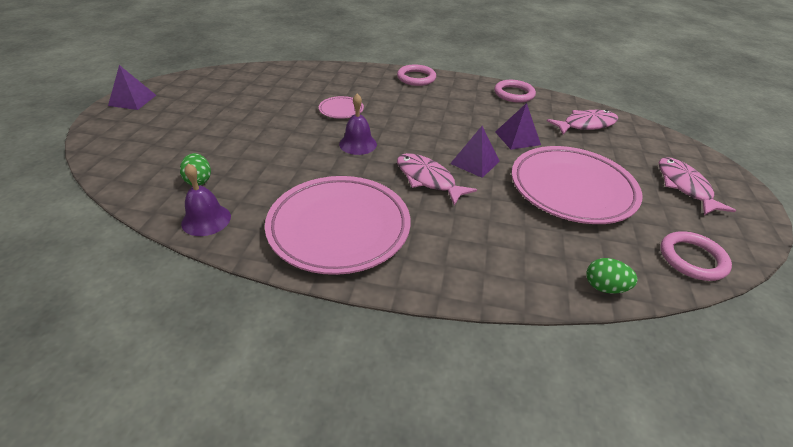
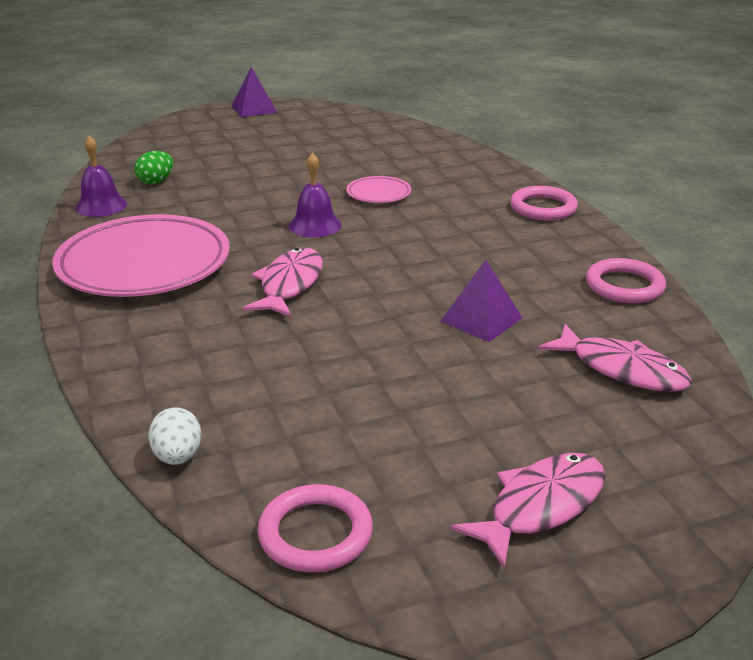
camera: 60 degrees right, 10 degrees down
(475, 162) = (369, 304): purple pyramid -> none
(572, 189) = (391, 391): pink plate -> none
(604, 287) = (178, 457): green egg -> white egg

